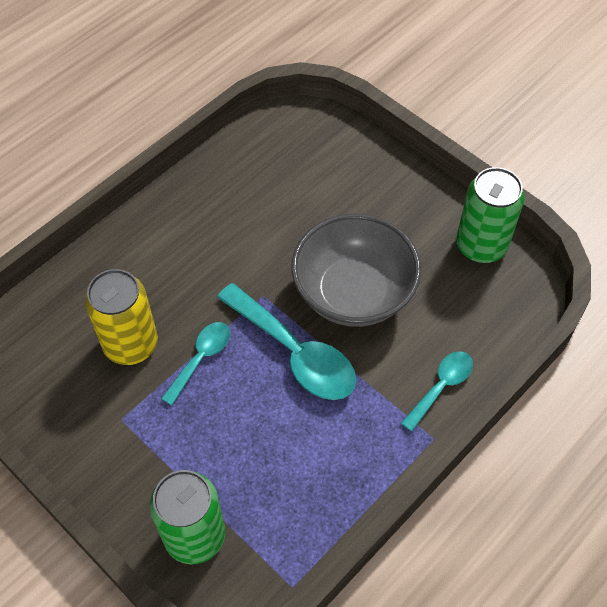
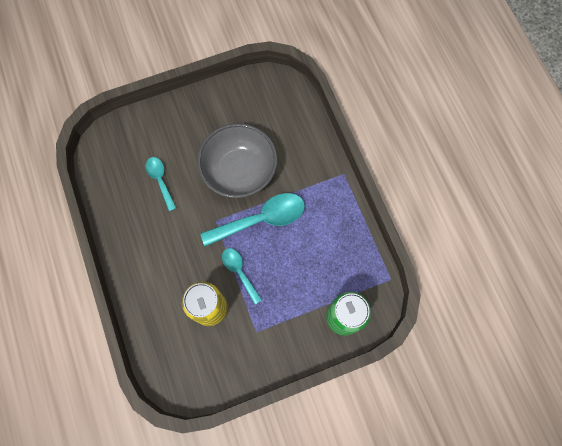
camera: 65 degrees left, 15 degrees up
(441, 386) = (317, 155): turquoise spoon -> turquoise spoon (160, 180)
(481, 245) = (244, 92): green can -> none

